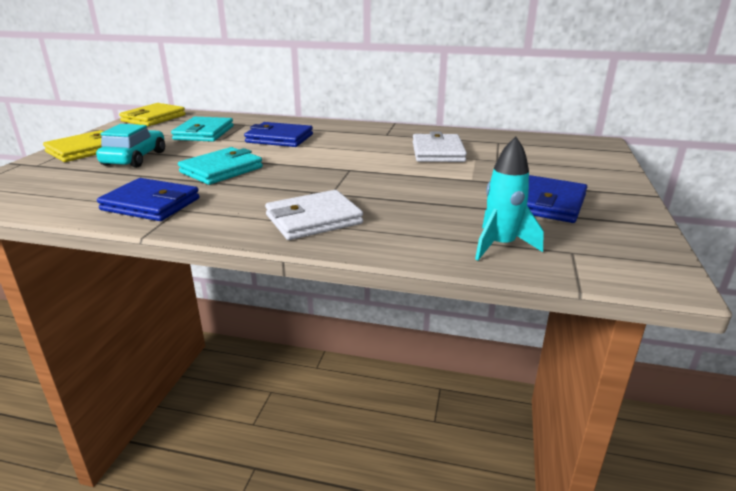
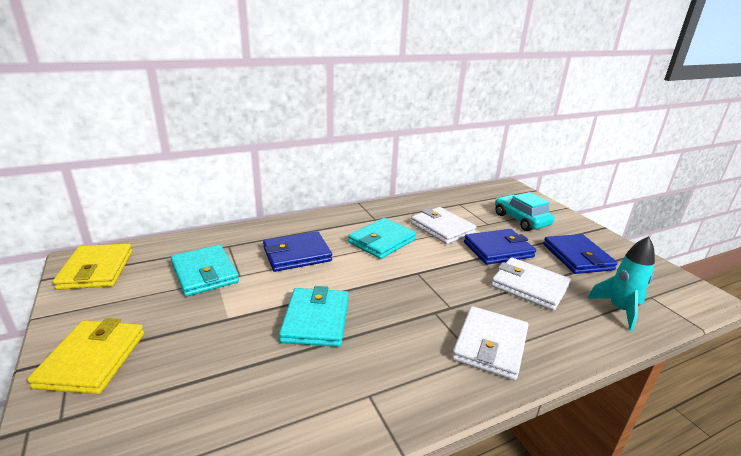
camera: 40 degrees left, 0 degrees up
(135, 158) = (189, 344): turquoise car -> turquoise car (521, 220)
(151, 204) = (331, 404): blue wallet -> blue wallet (498, 250)
(361, 147) = (382, 241): none -> turquoise wallet
(436, 204) = (529, 286): none -> white wallet

